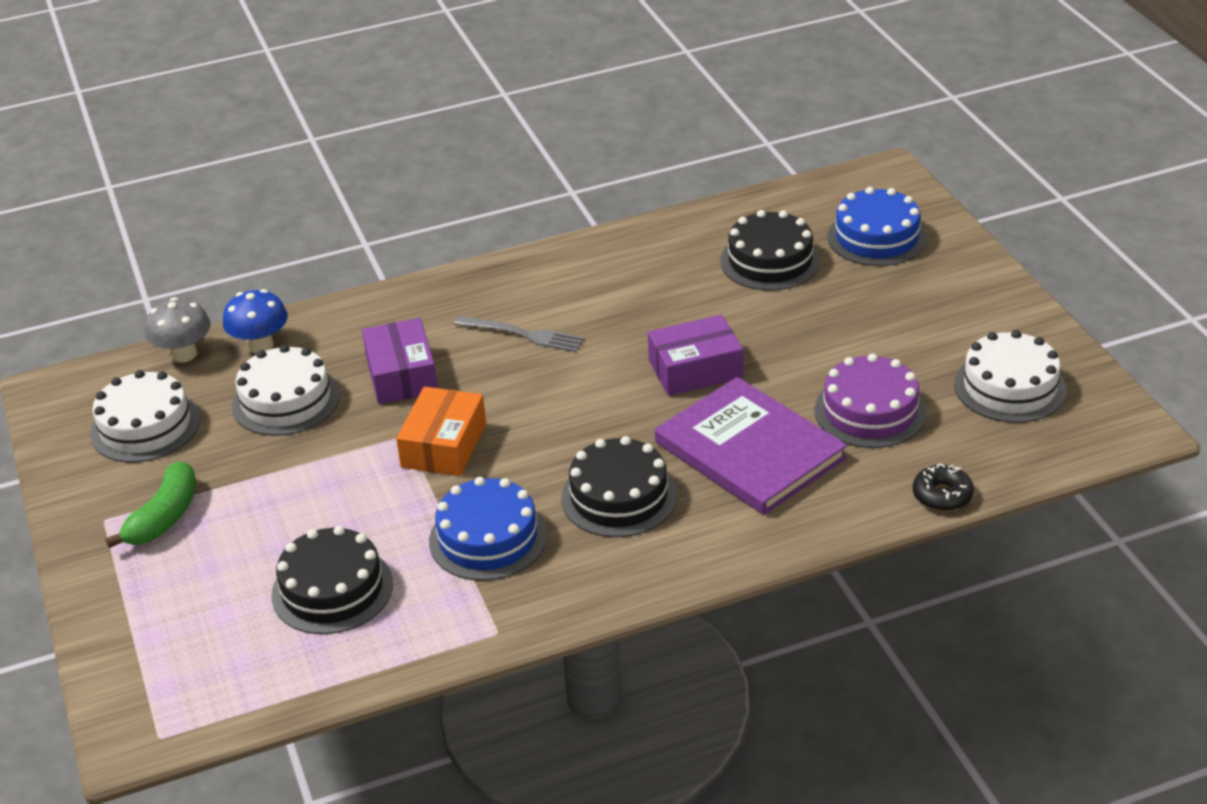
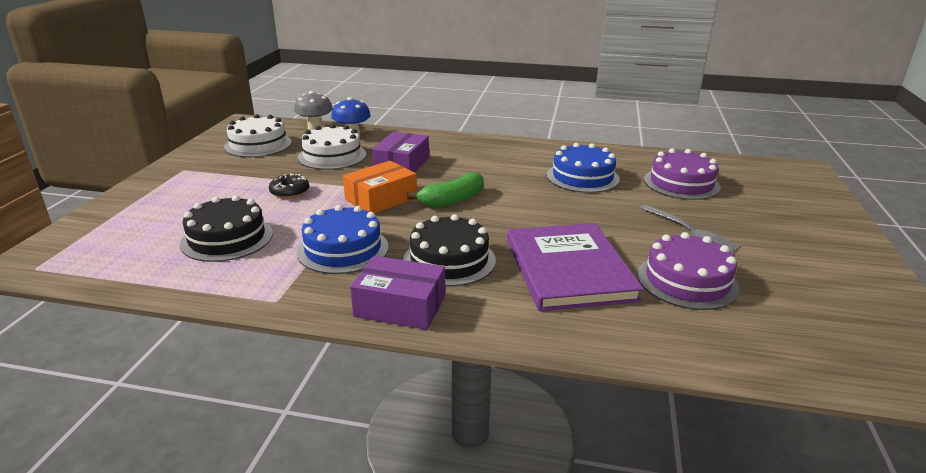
camera: 30 degrees right, 10 degrees down
(164, 517) = (207, 178): green banana -> green banana (452, 200)
(523, 334) = (488, 169): grey fork -> grey fork (690, 230)
(695, 369) = (576, 216): purple box -> purple box (400, 306)
(770, 261) = (681, 183): black cake -> purple cake
(877, 237) = (772, 194): blue cake -> blue cake (582, 177)
(942, 495) = (707, 360): black donut -> black donut (290, 192)
(1010, 387) = (830, 309): white cake -> none

